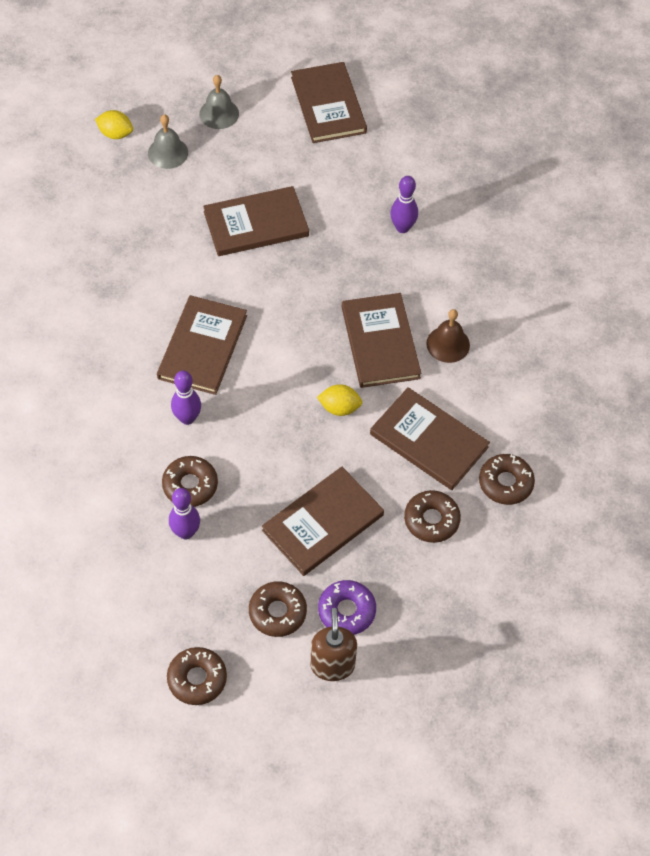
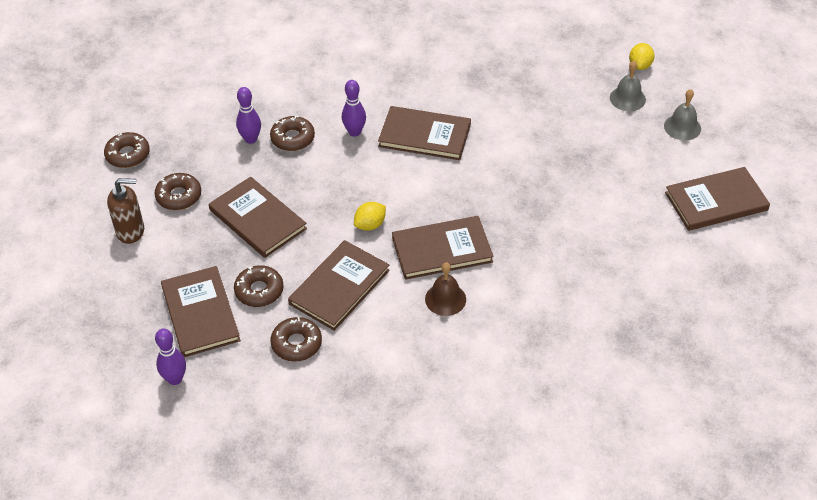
camera: 90 degrees right, 10 degrees down
(256, 224) = (560, 160): brown book -> brown book (200, 313)
(339, 408) = (370, 225): yellow lemon -> yellow lemon turned 45 degrees clockwise
(346, 611) = (177, 238): purple donut -> none
(402, 227) = (577, 262): purple bowling pin -> purple bowling pin (175, 379)

